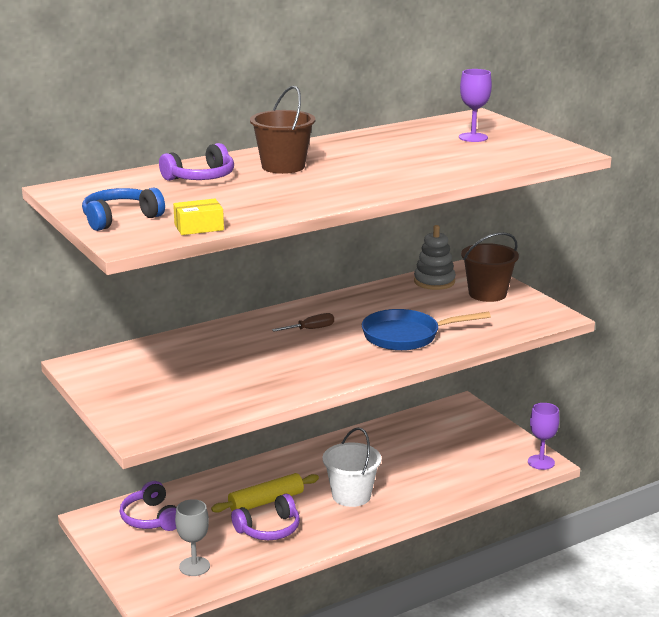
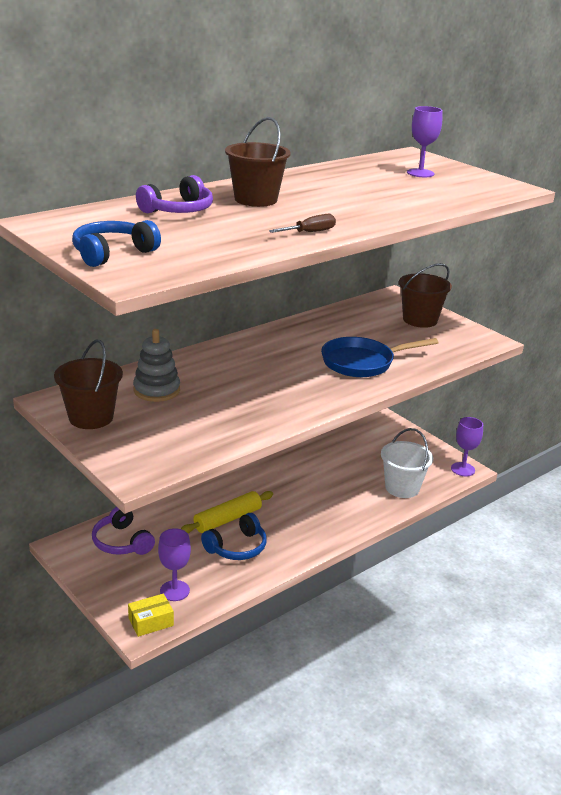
camera: 10 degrees left, 5 degrees up
(111, 381) = (91, 417): none -> brown bucket
(194, 566) = (174, 591): grey goblet -> purple goblet
(199, 227) = (199, 262): yellow box -> yellow box (151, 622)
(269, 529) = (237, 547): purple headphones -> blue headphones
(310, 329) = (271, 358): brown screwdriver -> brown screwdriver (309, 232)
(351, 495) = (305, 509): white bucket -> white bucket (402, 488)
(434, 281) = (368, 309): grey stacking toy -> grey stacking toy (156, 390)

